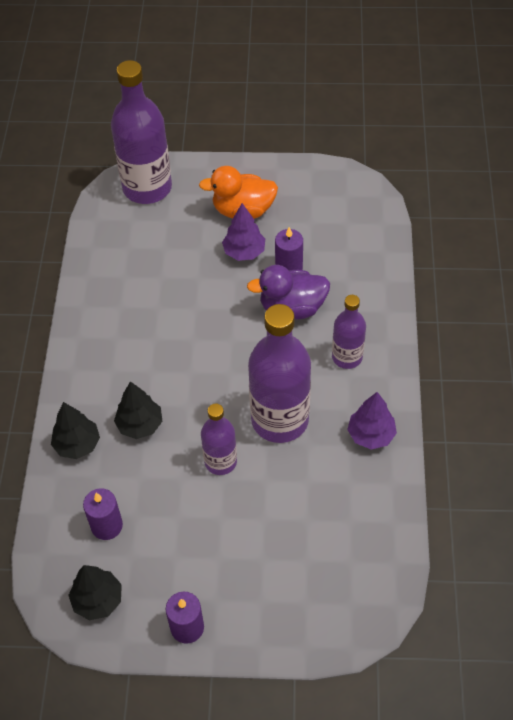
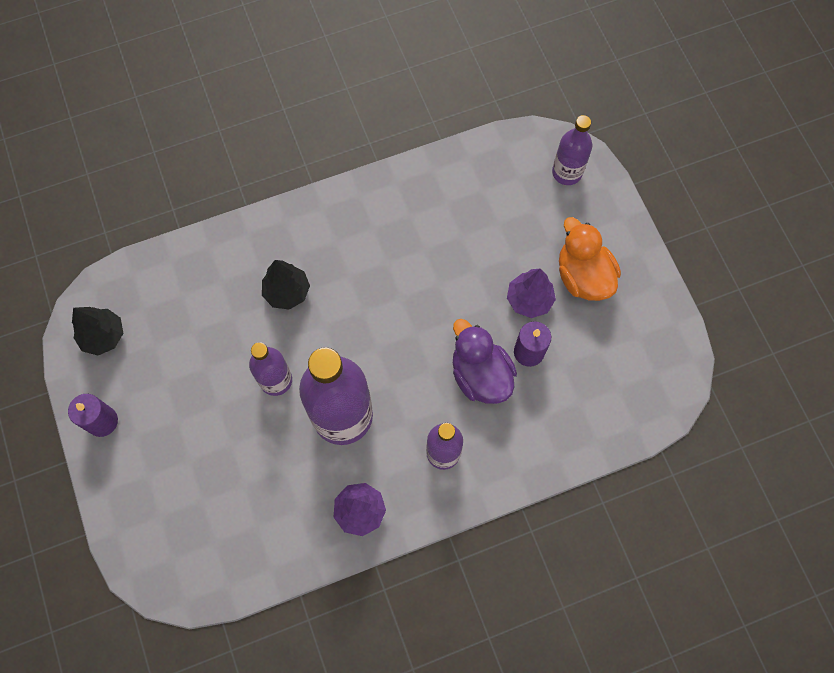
camera: 65 degrees right, 15 degrees up
(77, 444) = (246, 248): black tree -> none
(107, 525) = (175, 311): purple candle -> none
(147, 188) = (567, 172): purple bottle -> purple bottle, size x0.55

